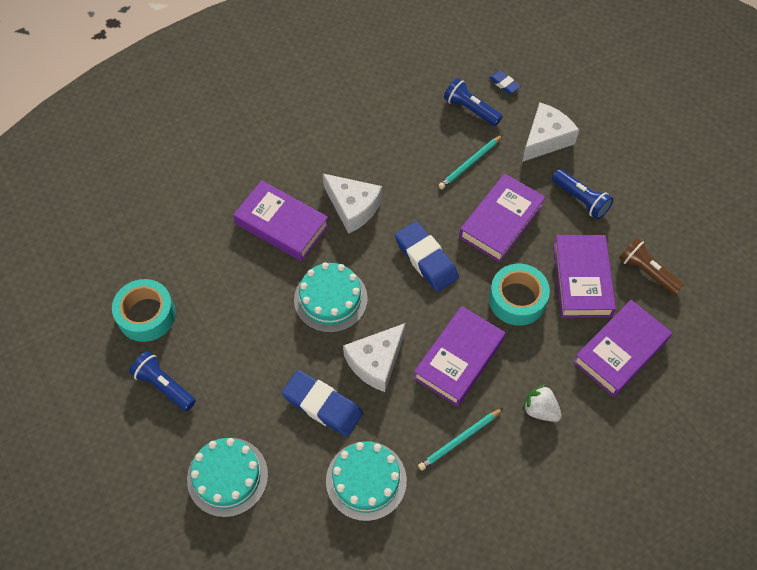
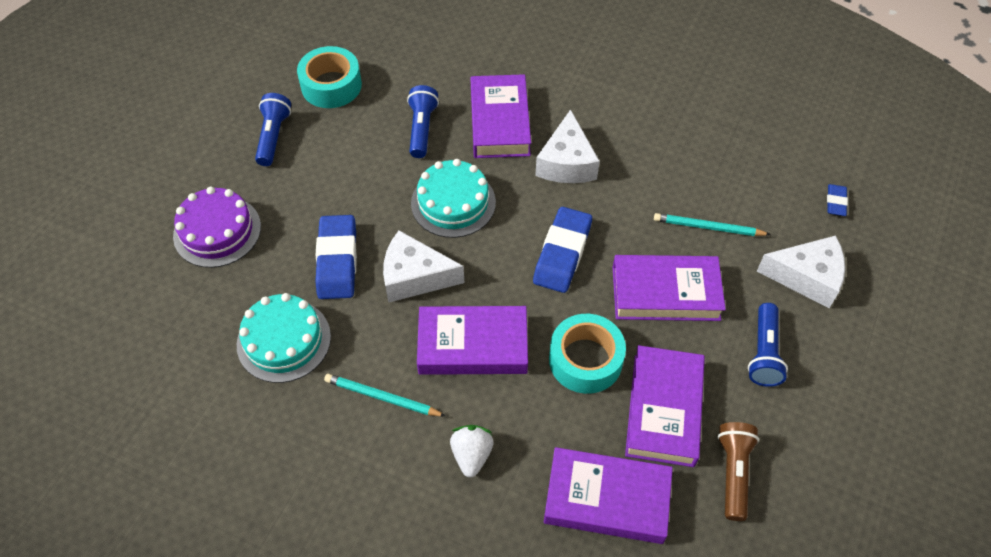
camera: 55 degrees right, 5 degrees down
(227, 477) = (217, 231): turquoise cake -> purple cake
(470, 109) = (773, 191): blue flashlight -> blue flashlight (422, 129)
(582, 280) = (663, 409): purple book -> purple book turned 45 degrees counterclockwise

